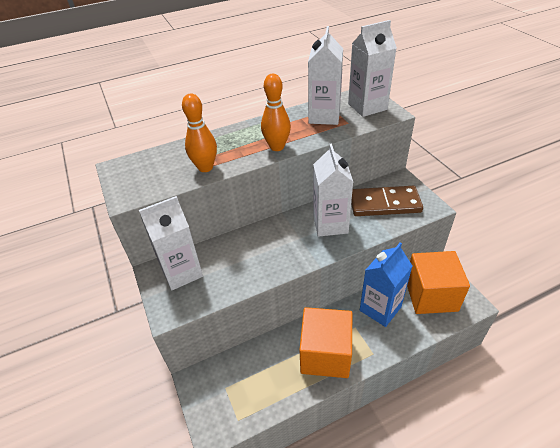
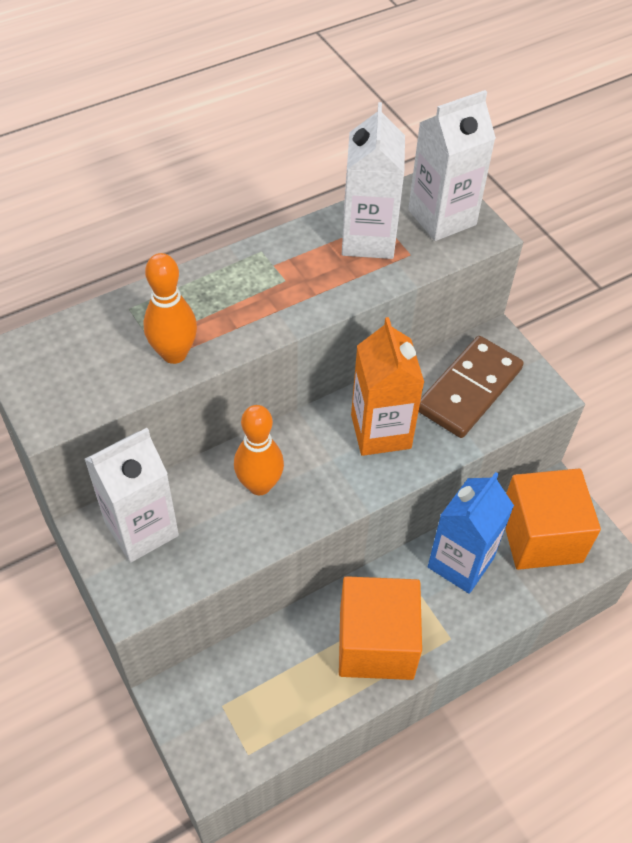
camera: 10 degrees left, 10 degrees up
(277, 147) = (292, 308): orange bowling pin -> orange bowling pin (259, 485)
(330, 224) = (380, 431): white carton -> orange carton
(384, 204) = (469, 390): brown domino -> brown domino turned 45 degrees counterclockwise

